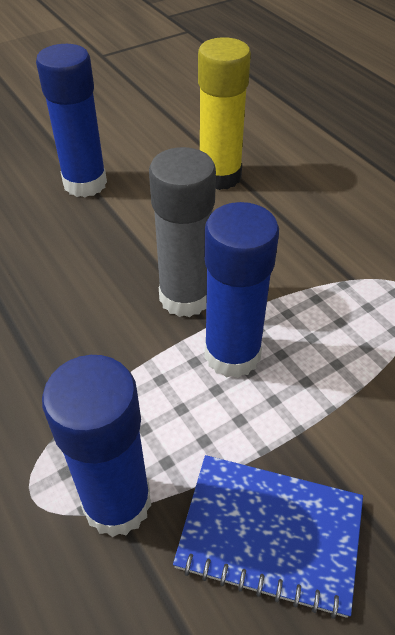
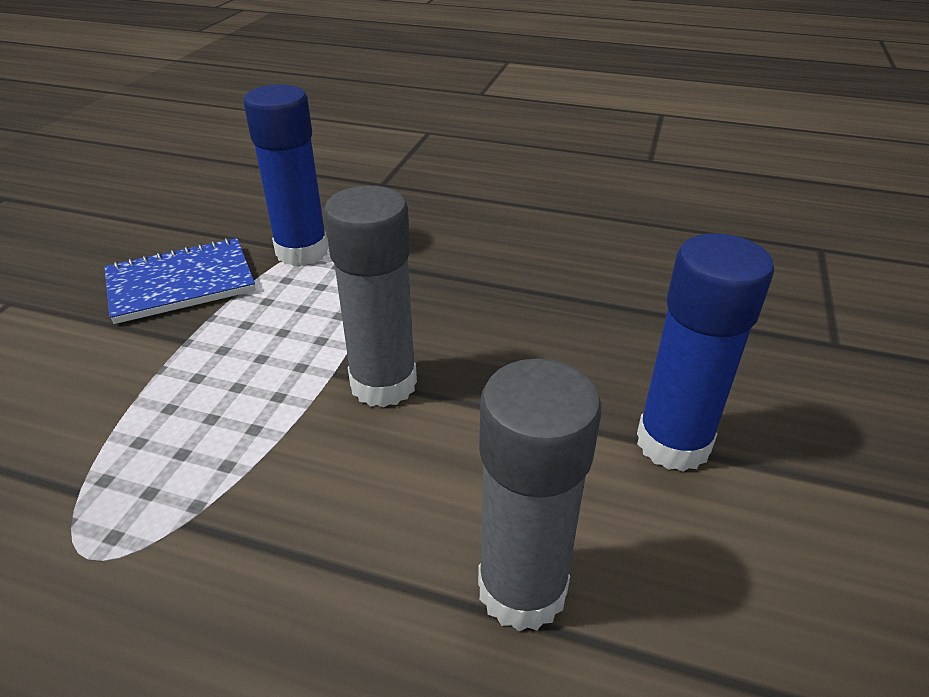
camera: 140 degrees right, 10 degrees down
(220, 176) = (522, 589): yellow glue stick -> grey glue stick
(232, 354) = (288, 362): blue glue stick -> none

